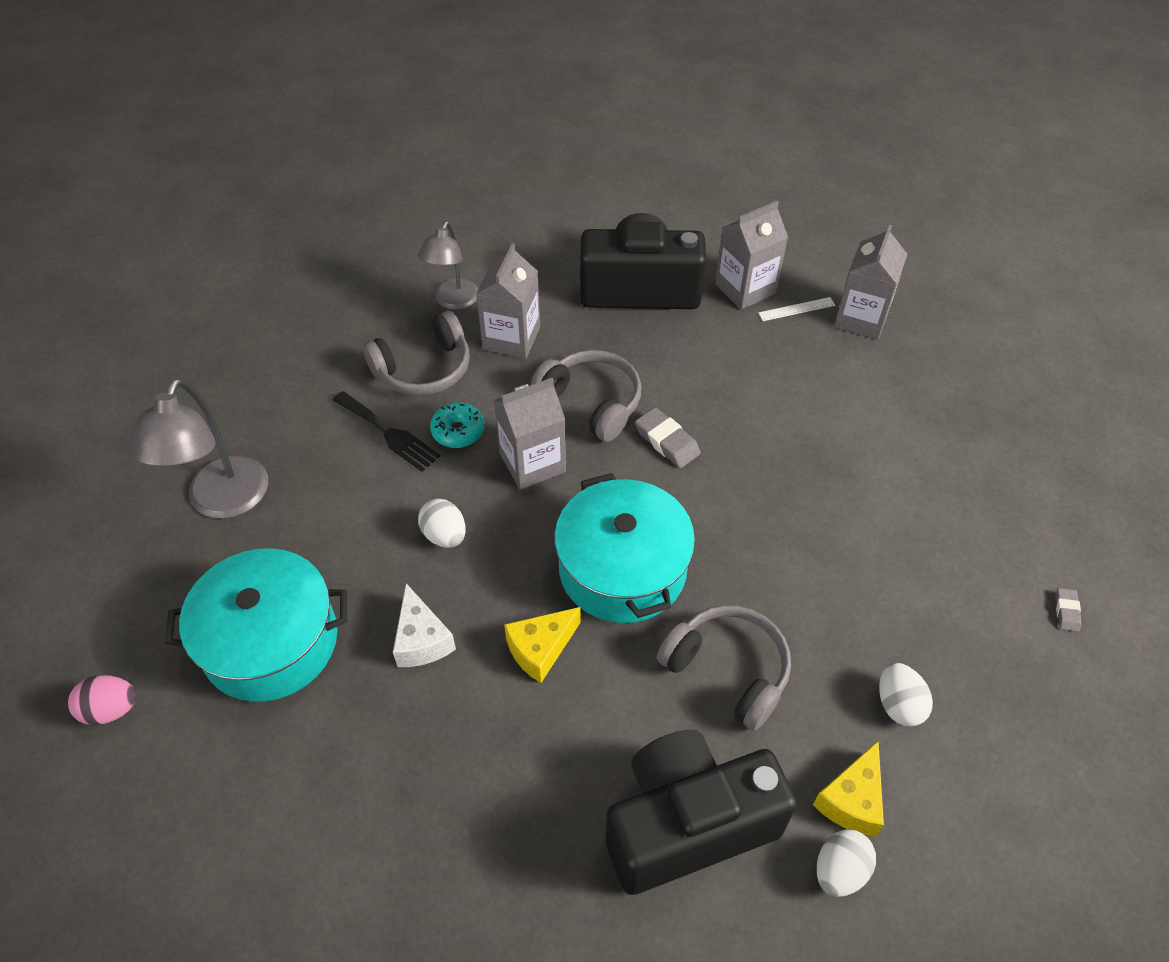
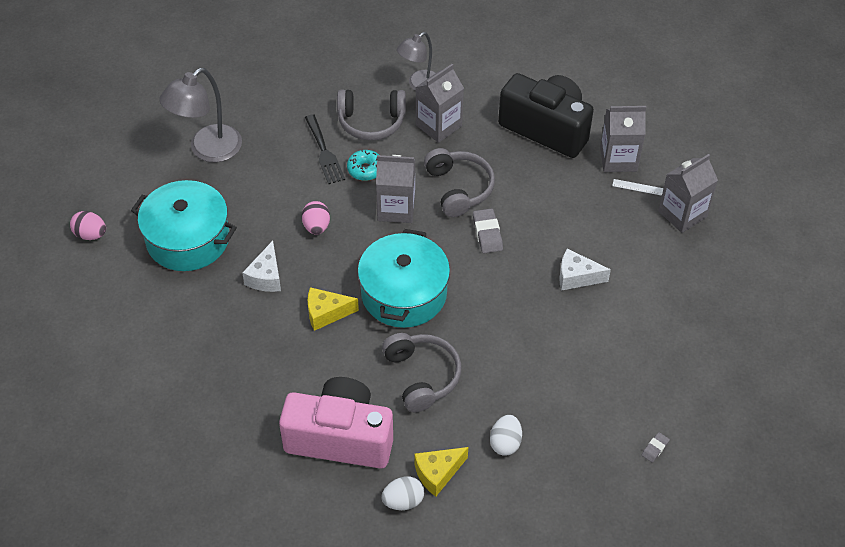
camera: 30 degrees right, 0 degrees up
(445, 535) = (316, 226): white egg -> pink egg
(688, 824) = (340, 438): black camera -> pink camera
(809, 444) = (576, 277): none -> white cheese

